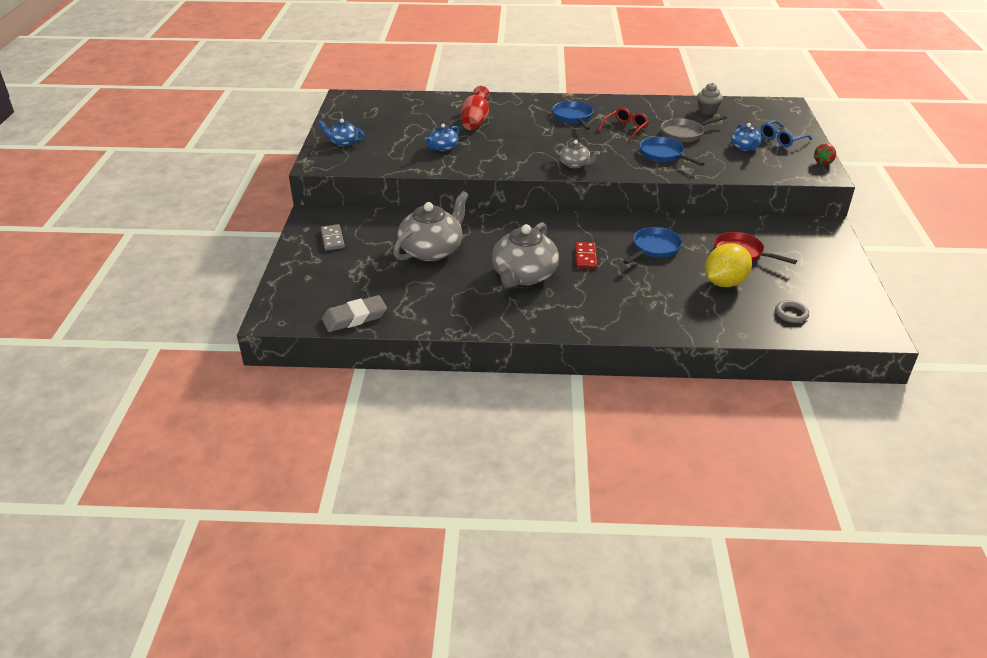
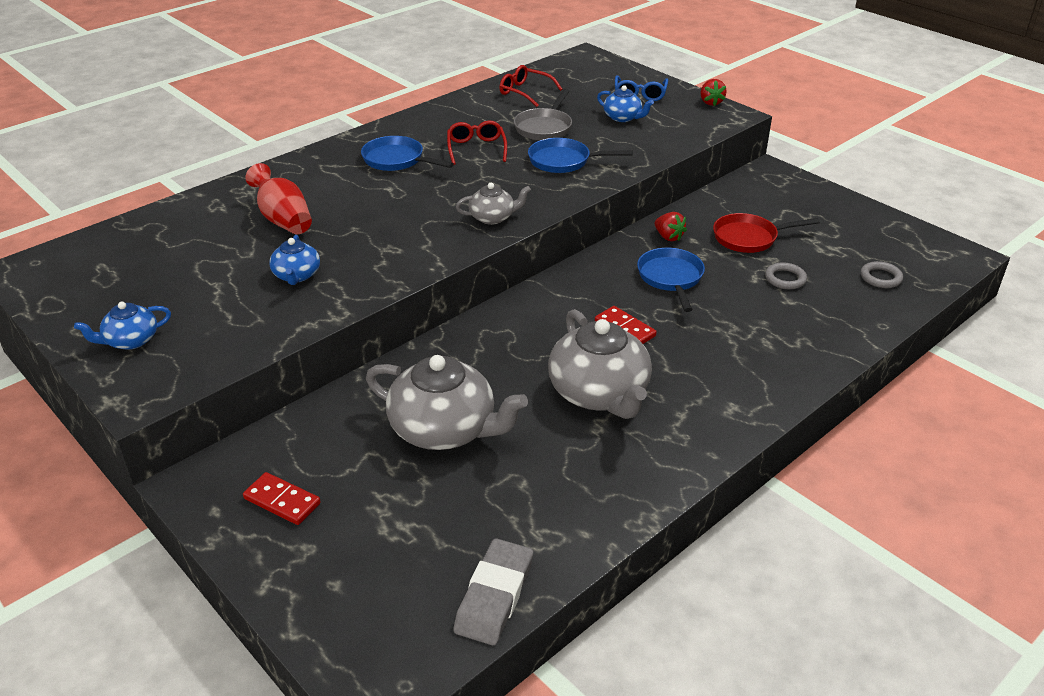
camera: 45 degrees left, 0 degrees up
(332, 239) = (282, 501): grey domino -> red domino
(432, 250) = (445, 429): grey teapot -> grey teapot turned 120 degrees clockwise
(690, 229) = (668, 237): none -> red strawberry
(707, 111) = (525, 92): grey cupcake -> red glasses
(724, 283) = (785, 279): yellow lemon -> grey ring

